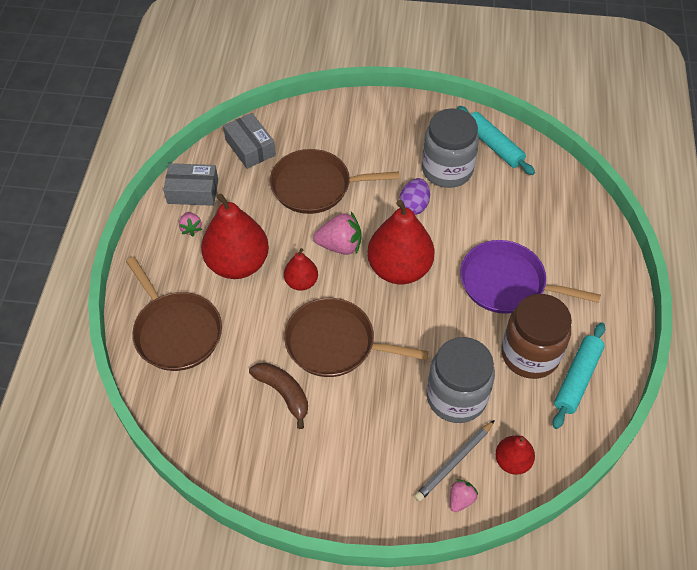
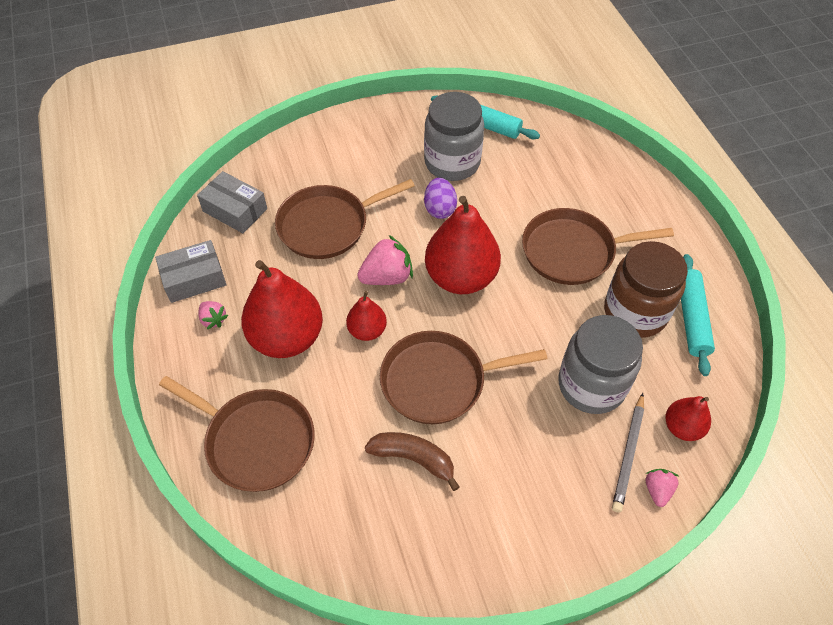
camera: 25 degrees left, 0 degrees up
(507, 283) = (573, 251): purple pan -> brown pan

